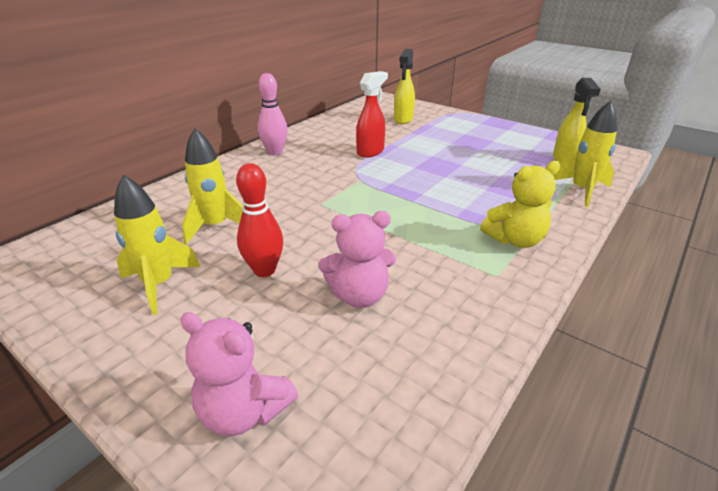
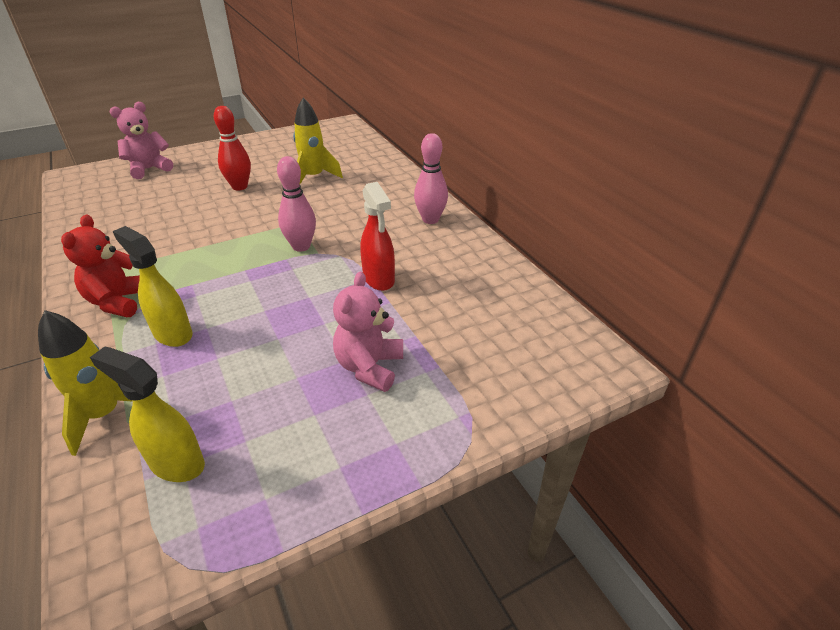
camera: 115 degrees right, 5 degrees up
(159, 285) = (268, 157): yellow rocket -> none
(357, 189) = (301, 246): none -> pink bowling pin
(359, 295) = (171, 211): pink teddy bear -> pink teddy bear (369, 367)
(403, 119) = (474, 348): yellow spray bottle -> yellow spray bottle (172, 333)
(515, 240) = (119, 301): yellow teddy bear -> red teddy bear

